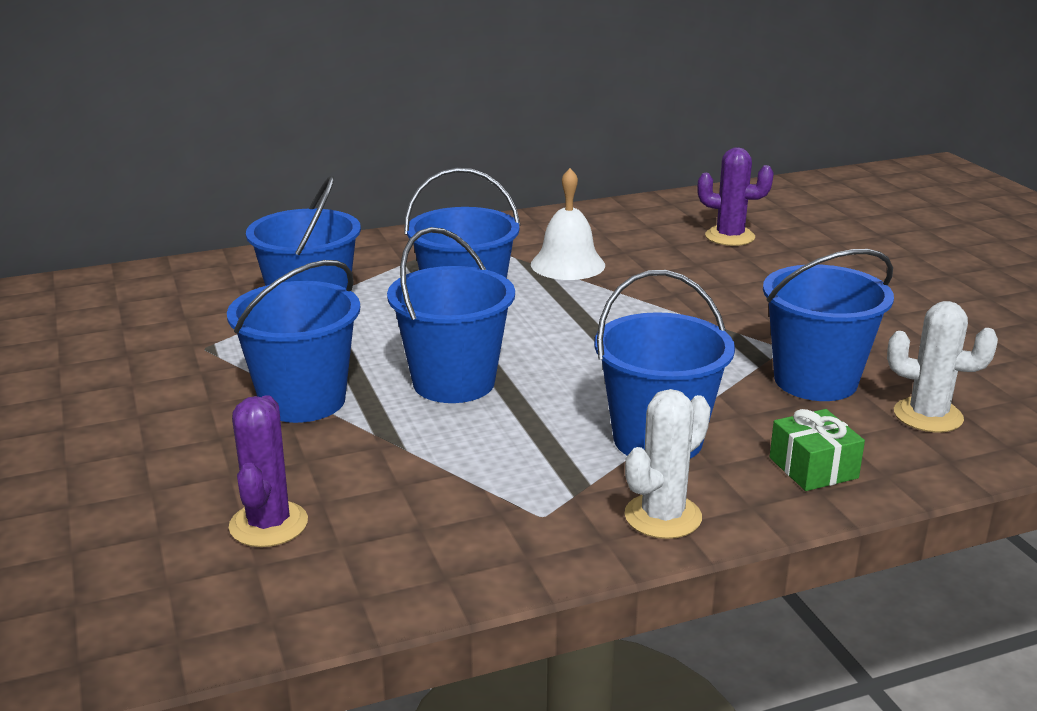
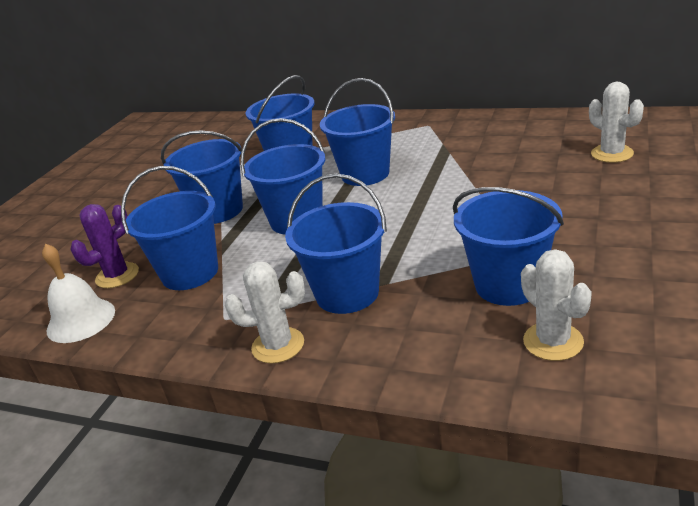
camera: 45 degrees right, 5 degrees up
(394, 484) = (190, 273): none -> blue bucket
(568, 264) = (467, 154): white bell -> white bell (81, 320)
(730, 237) = (612, 154): purple cactus -> white cactus
(813, 468) = (410, 349): green gift -> none

